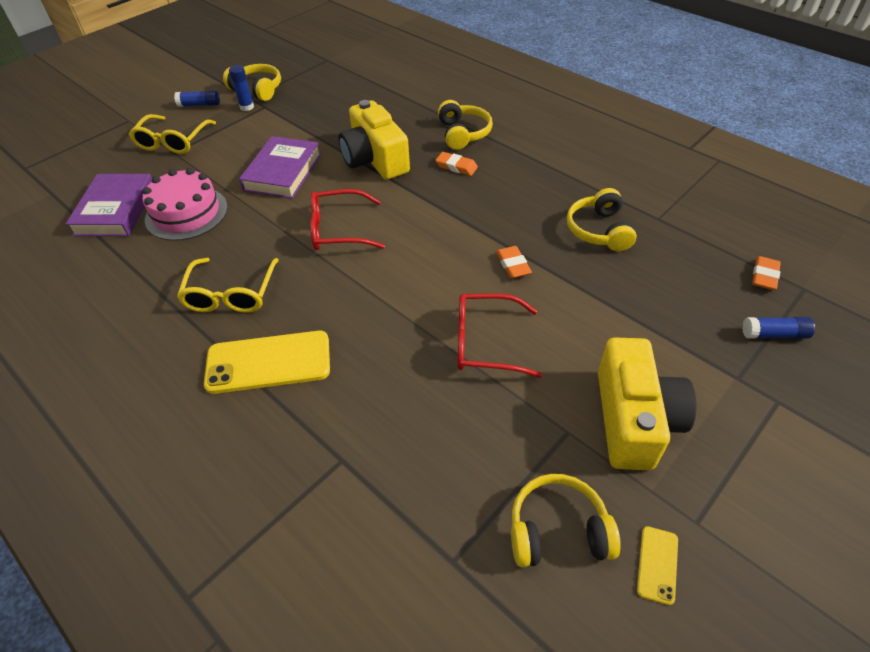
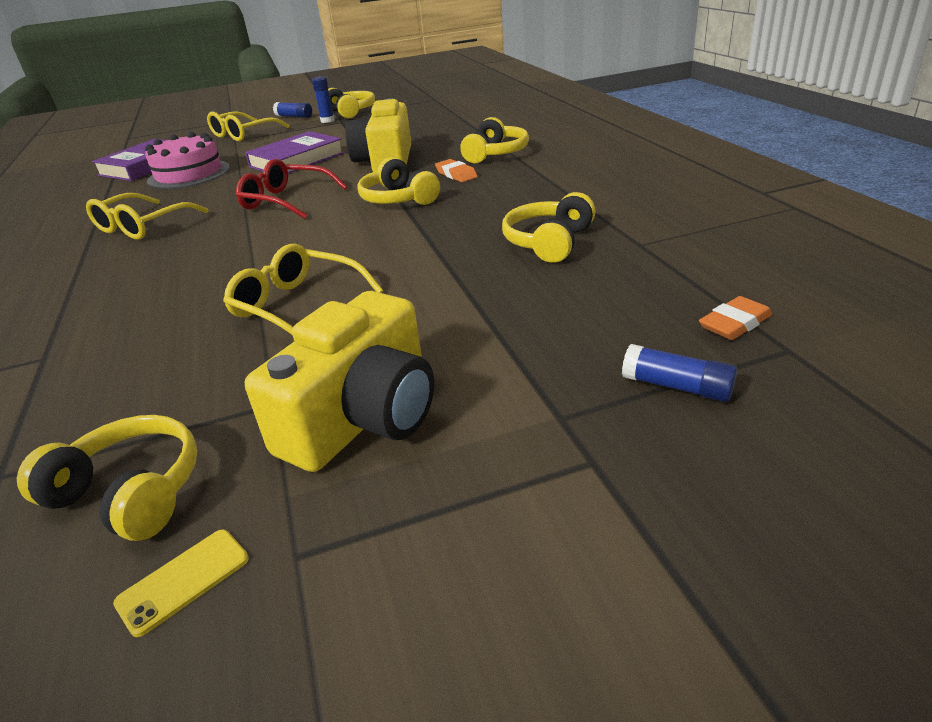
camera: 30 degrees right, 15 degrees down
(268, 362) = (99, 275): yellow phone -> none
(438, 207) = (398, 199): none -> yellow headphones
(485, 343) = (297, 305): red glasses -> yellow glasses
(513, 265) = (412, 252): orange eraser -> none

